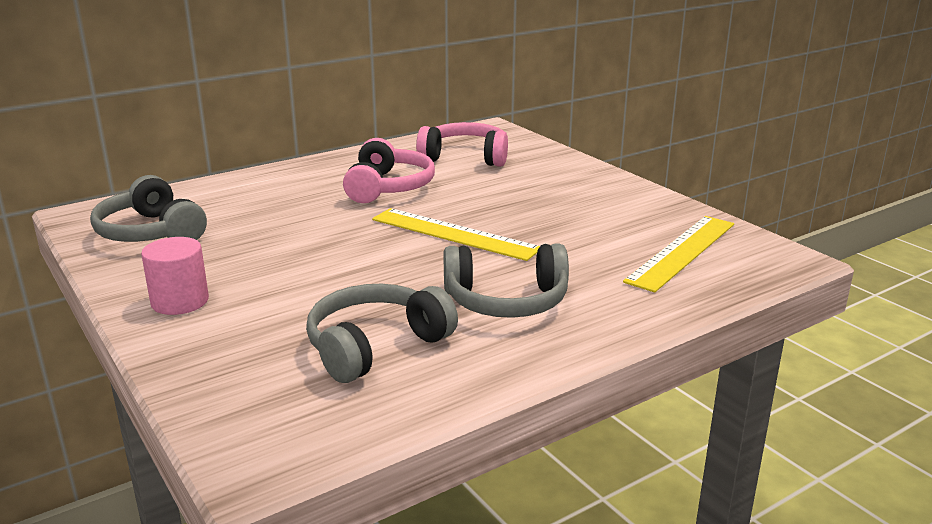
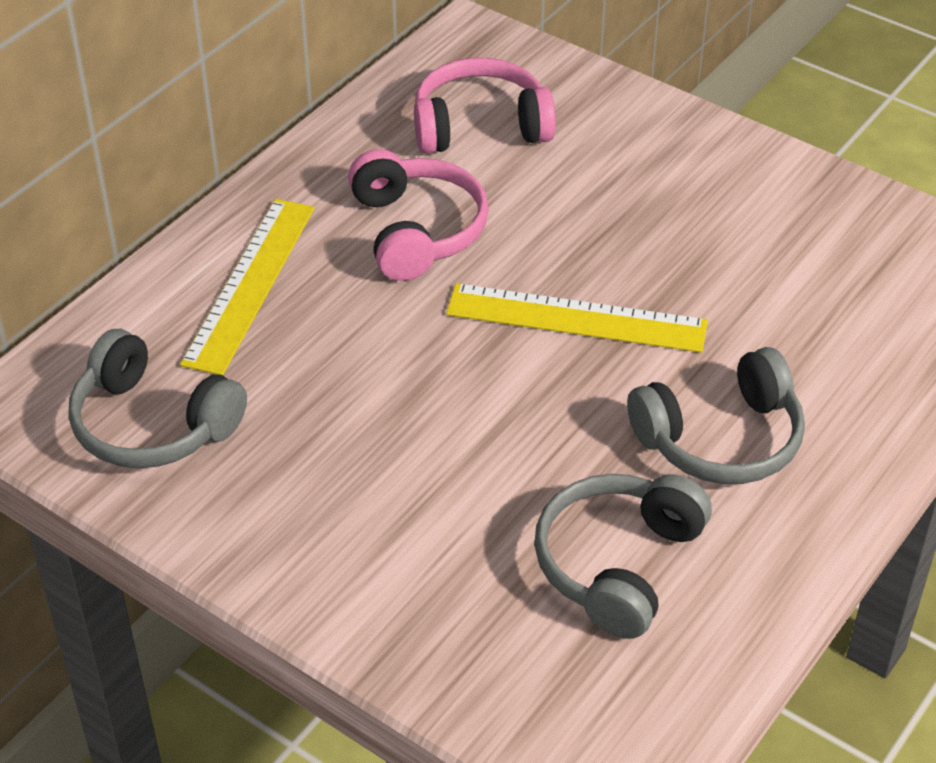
camera: 20 degrees left, 20 degrees up
(180, 301) = (316, 554): pink cylinder -> none
(681, 252) = (879, 283): yellow ruler -> yellow ruler (249, 284)

